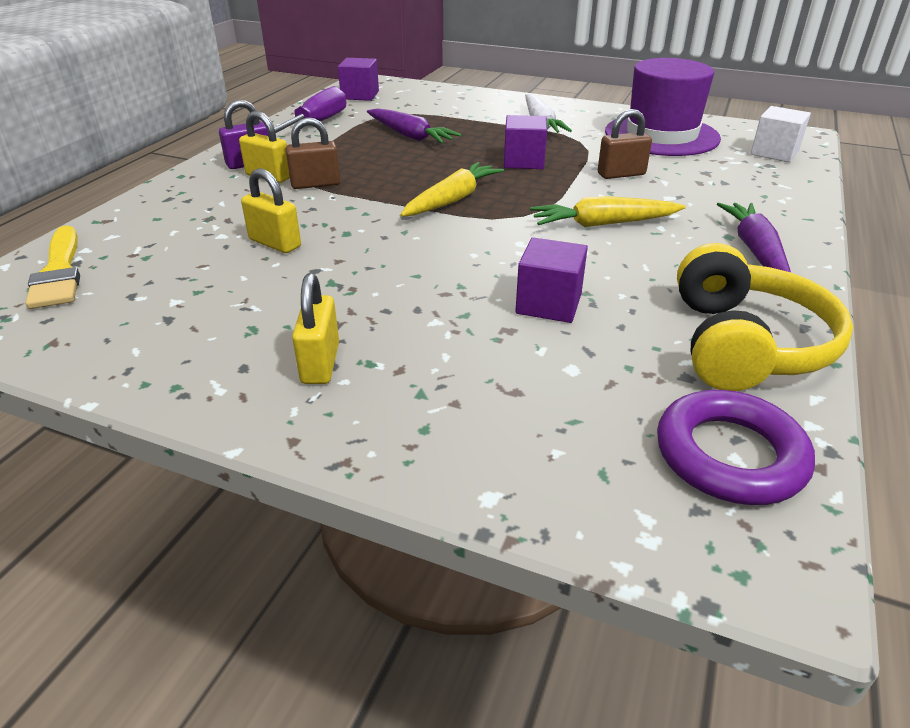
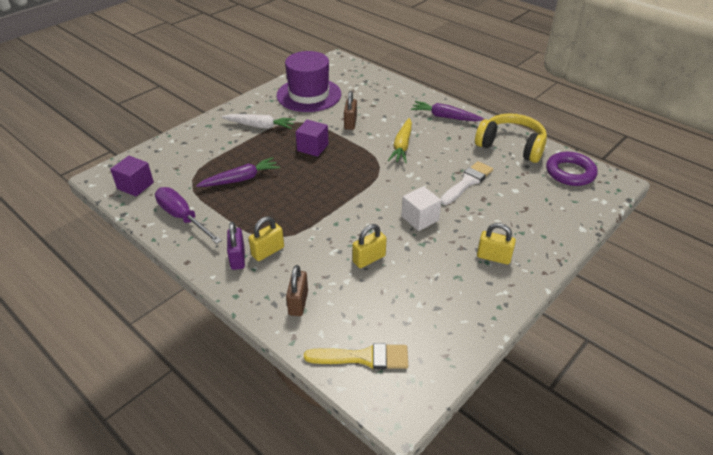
camera: 70 degrees left, 5 degrees up
(315, 184) = (294, 232): brown padlock -> brown padlock (298, 303)
(452, 200) = (349, 184): yellow carrot -> none
(548, 303) = (467, 182): purple cube -> white brush
(774, 152) = (353, 74): white cube -> white cube (420, 218)

